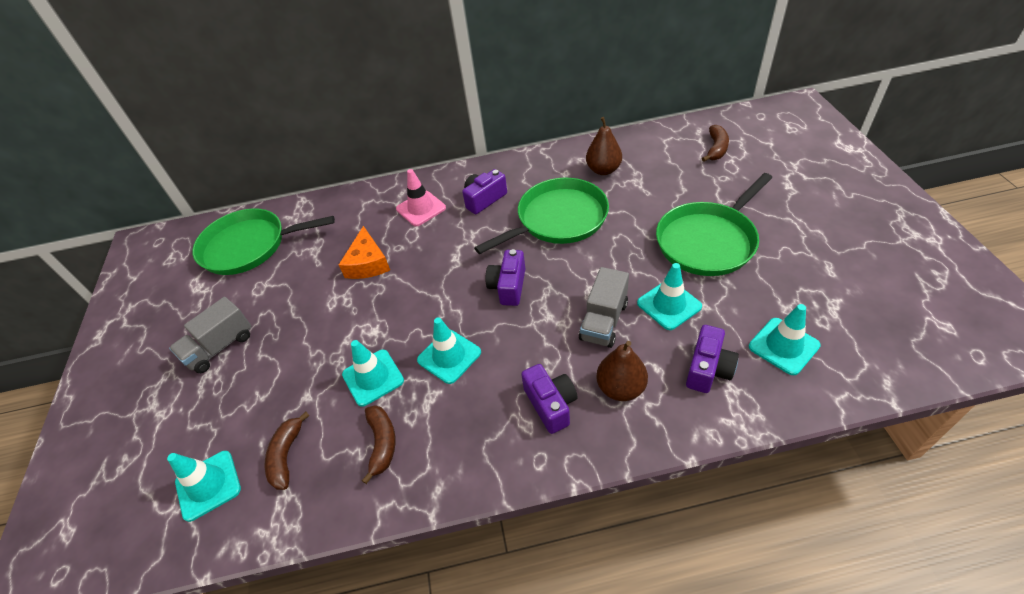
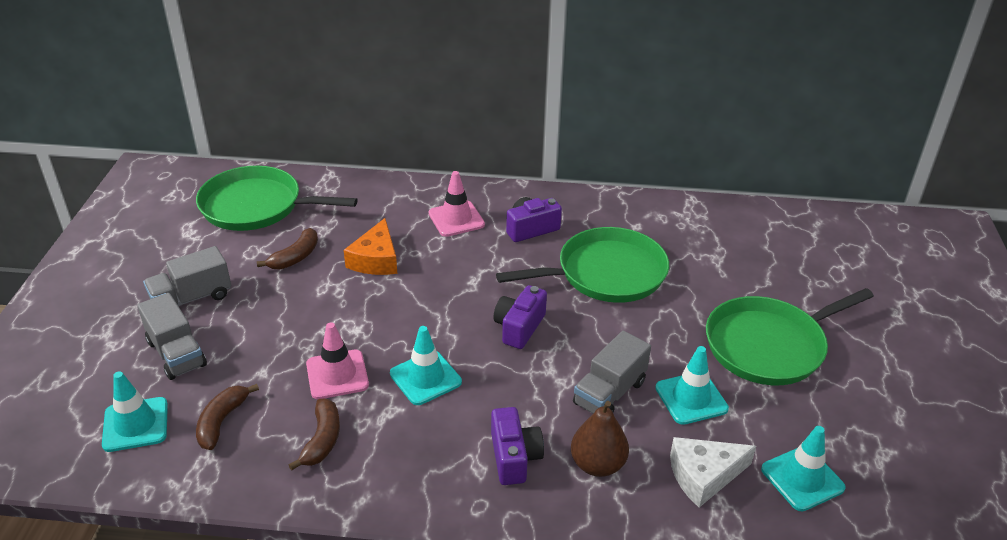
camera: 10 degrees right, 10 degrees down
(223, 403) = (176, 353): none -> grey truck
(373, 377) = (337, 374): turquoise traffic cone -> pink traffic cone
(603, 170) = (682, 235): brown pear -> none
(708, 369) = (704, 475): purple camera -> white cheese
(716, 149) = (829, 248): brown banana -> brown banana (295, 257)

